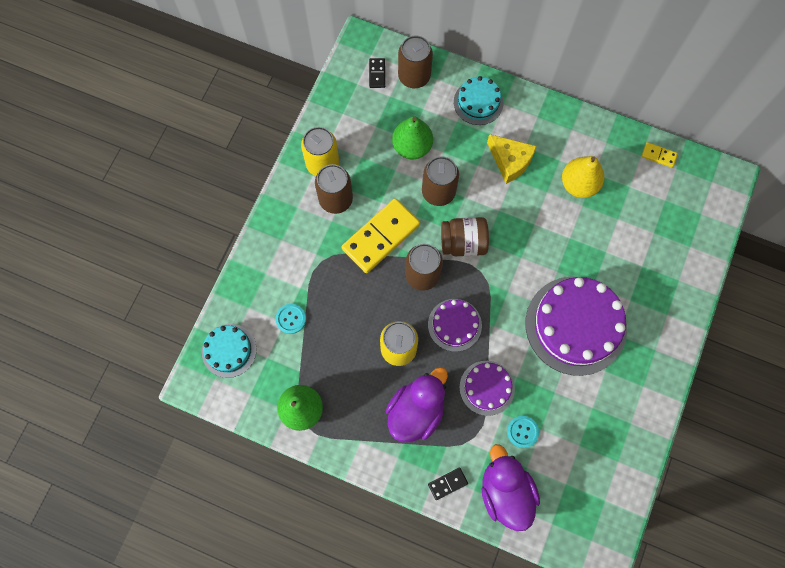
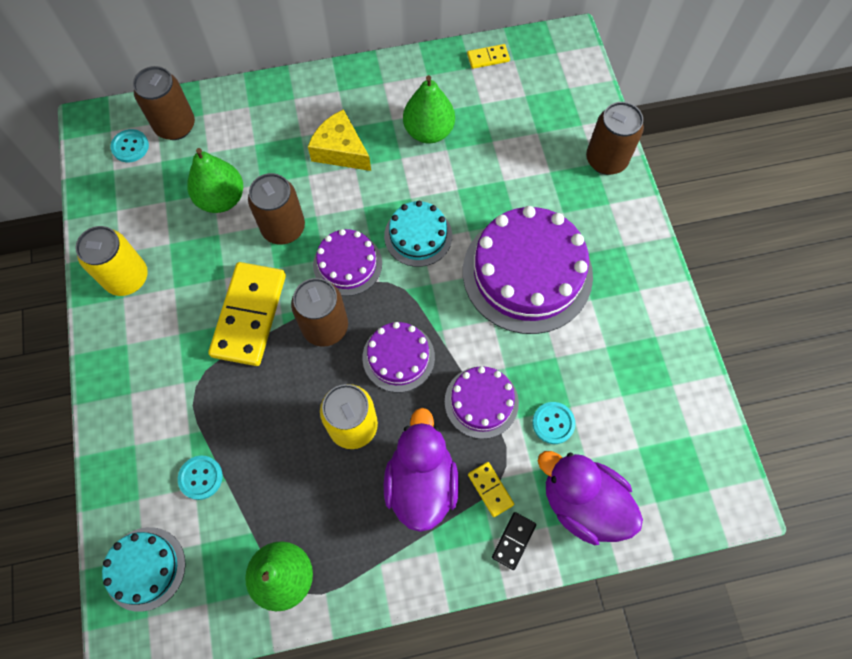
camera: 35 degrees left, 5 degrees down
(336, 199) = (168, 307): brown can -> brown can (606, 160)
(377, 74) = (130, 146): black domino -> turquoise button
(455, 444) = (490, 489): none -> yellow domino
(463, 243) = (347, 264): brown jar -> purple cake
(478, 102) = (265, 112): turquoise cake -> turquoise cake (418, 236)
(510, 161) = (340, 150): yellow cheese -> yellow cheese turned 150 degrees counterclockwise
(578, 184) = (428, 131): yellow pear -> green pear

